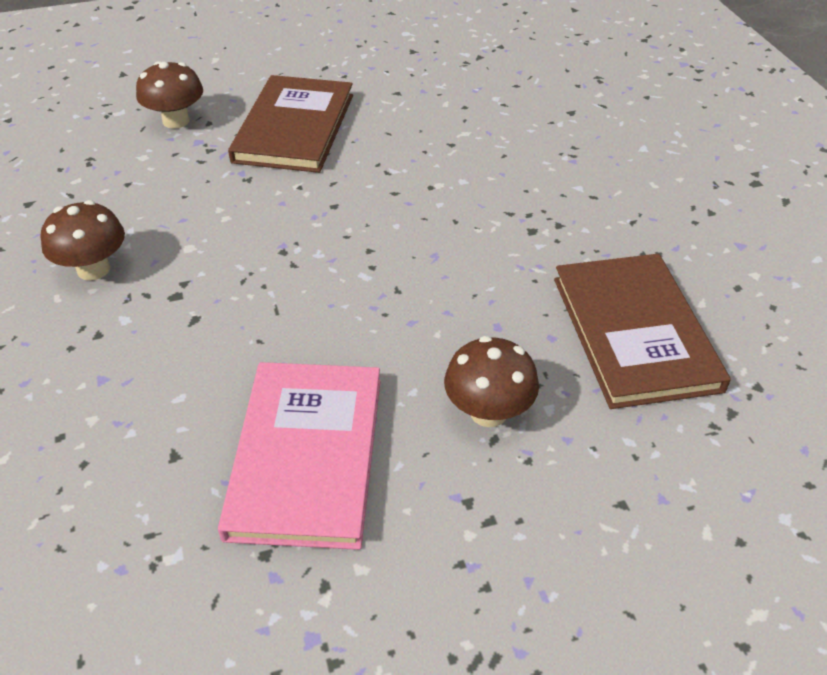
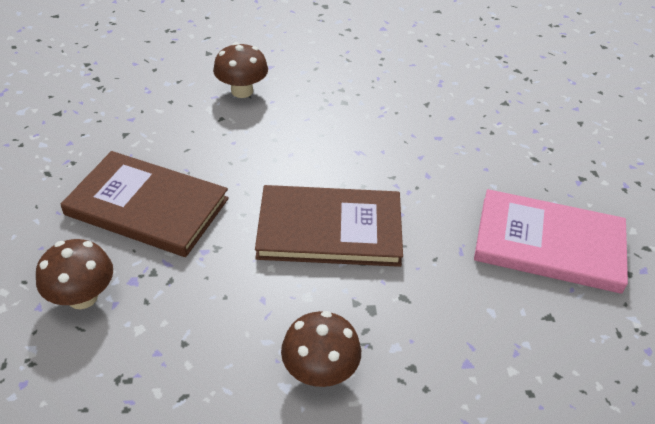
camera: 80 degrees left, 0 degrees up
(488, 412) = (513, 156): brown mushroom -> brown mushroom (242, 91)
(635, 333) = (452, 85): brown book -> brown book (329, 229)

